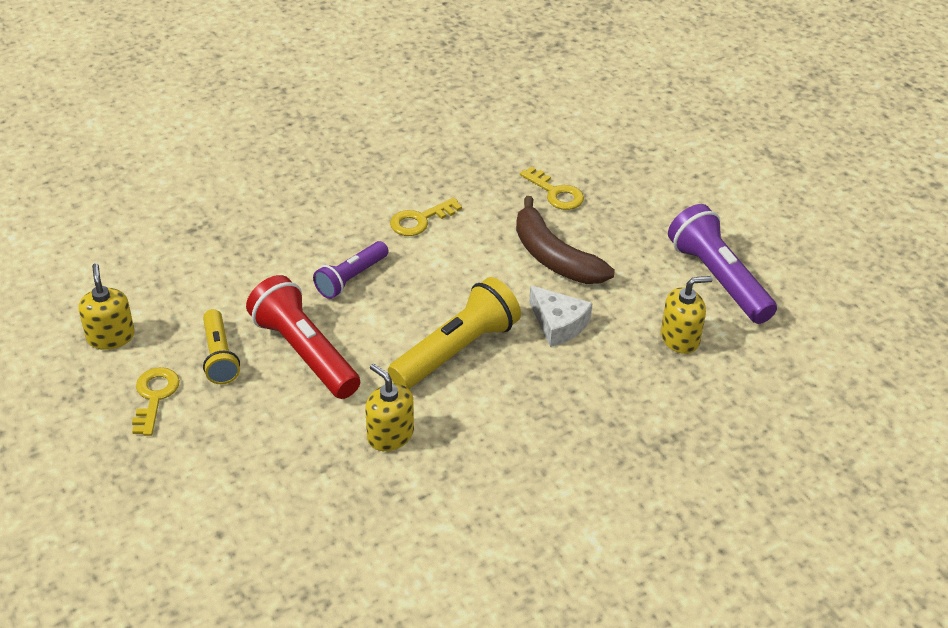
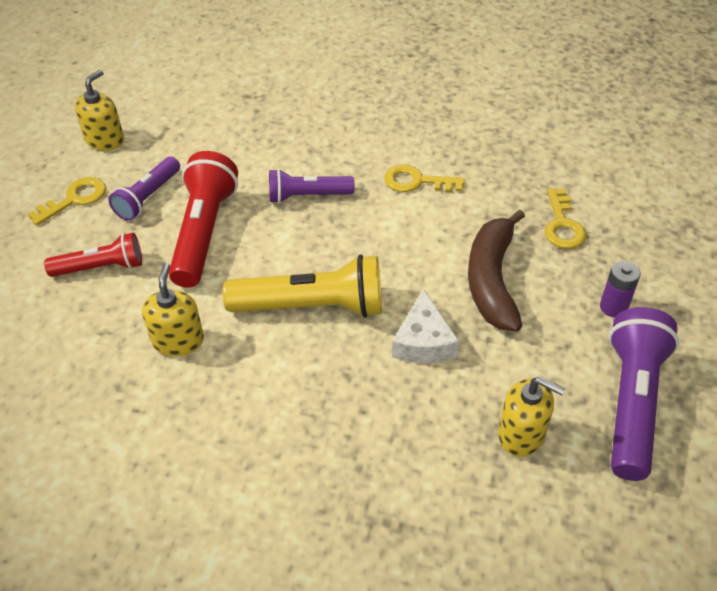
camera: 45 degrees right, 5 degrees up
(219, 356) = (148, 197): yellow flashlight -> purple flashlight
(256, 429) = (101, 267): none -> red flashlight
(646, 228) = (613, 307): none -> purple battery

